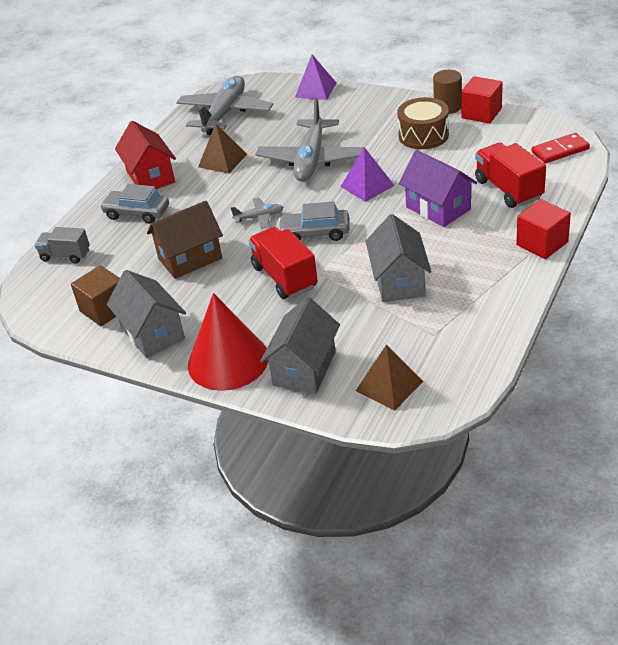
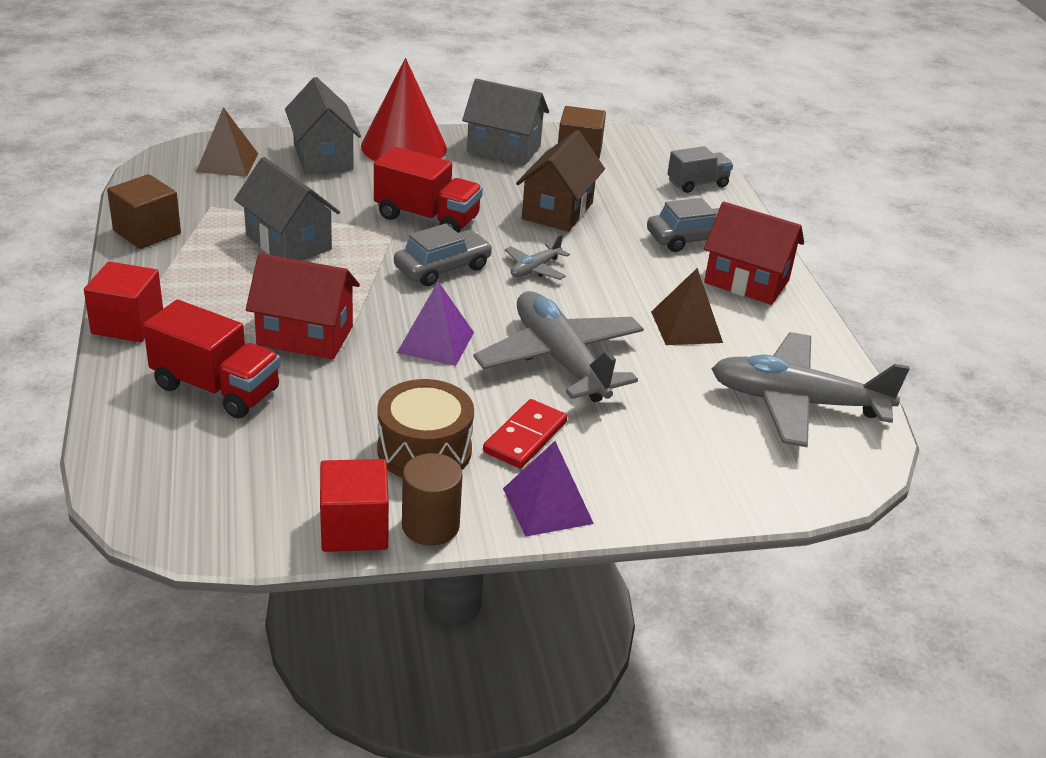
camera: 135 degrees right, 5 degrees down
(225, 113) = (797, 402): grey plane -> grey plane turned 120 degrees clockwise
(315, 90) = (714, 496): purple pyramid -> purple pyramid (547, 505)
(438, 208) = (305, 336): purple house -> red house
(496, 320) = (147, 232): none -> brown cube
(560, 150) = (161, 483): red domino -> red domino (525, 437)

